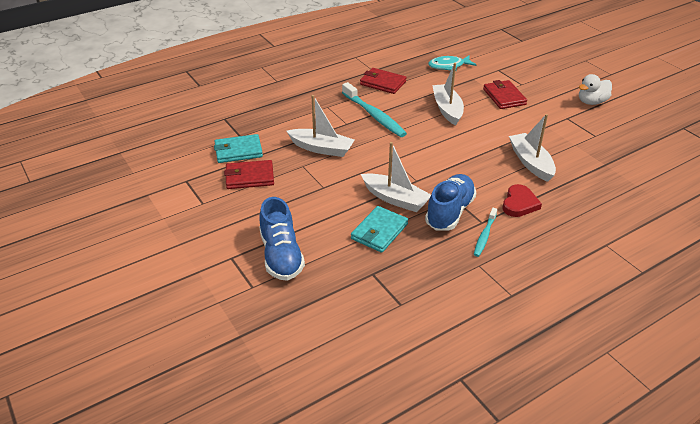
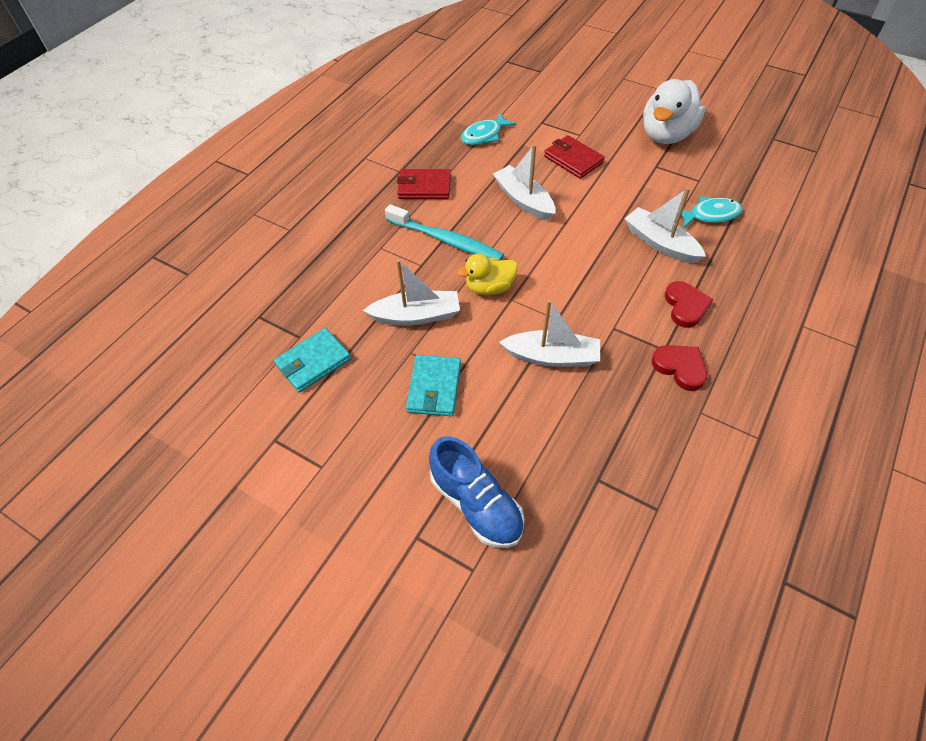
camera: 25 degrees left, 15 degrees up
(249, 177) = (355, 398): red wallet -> none
(379, 231) = (565, 413): turquoise wallet -> turquoise wallet (434, 388)
(383, 149) = (489, 288): none -> yellow duck
(449, 212) = (622, 350): blue shoe -> none
(484, 236) = (680, 368): turquoise toothbrush -> red heart
(586, 158) = (710, 215): none -> turquoise fish
(591, 102) = (666, 135): white duck -> white duck, size x1.69

